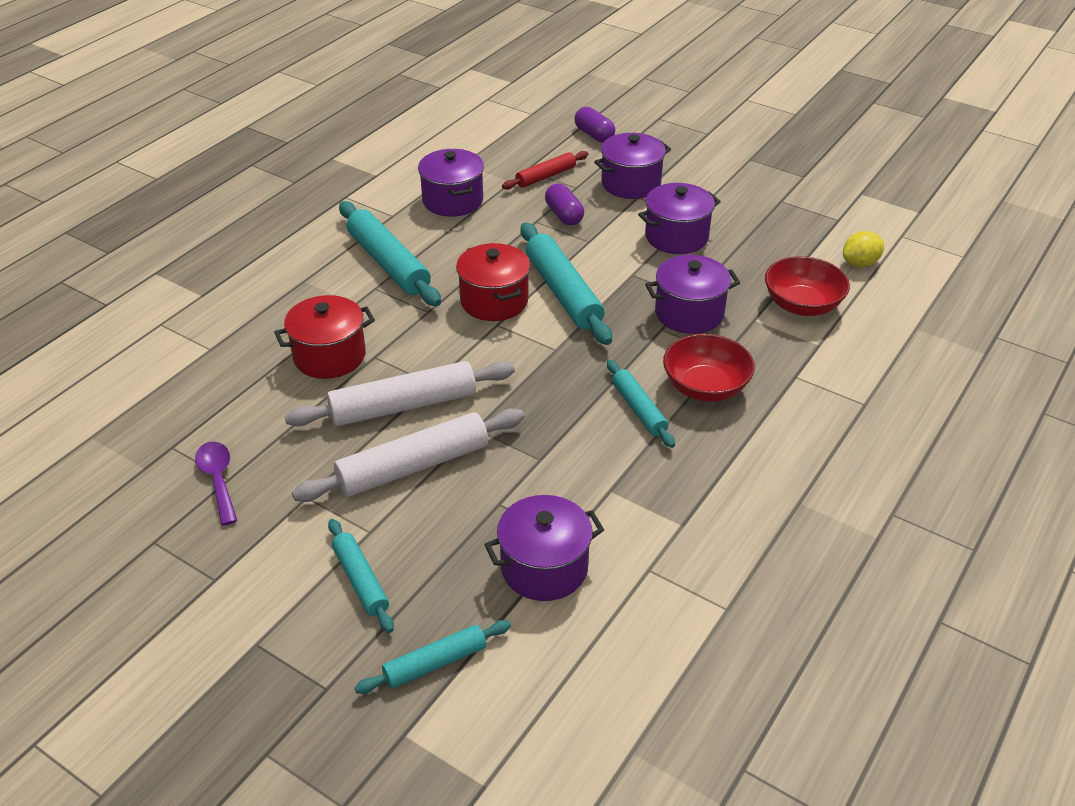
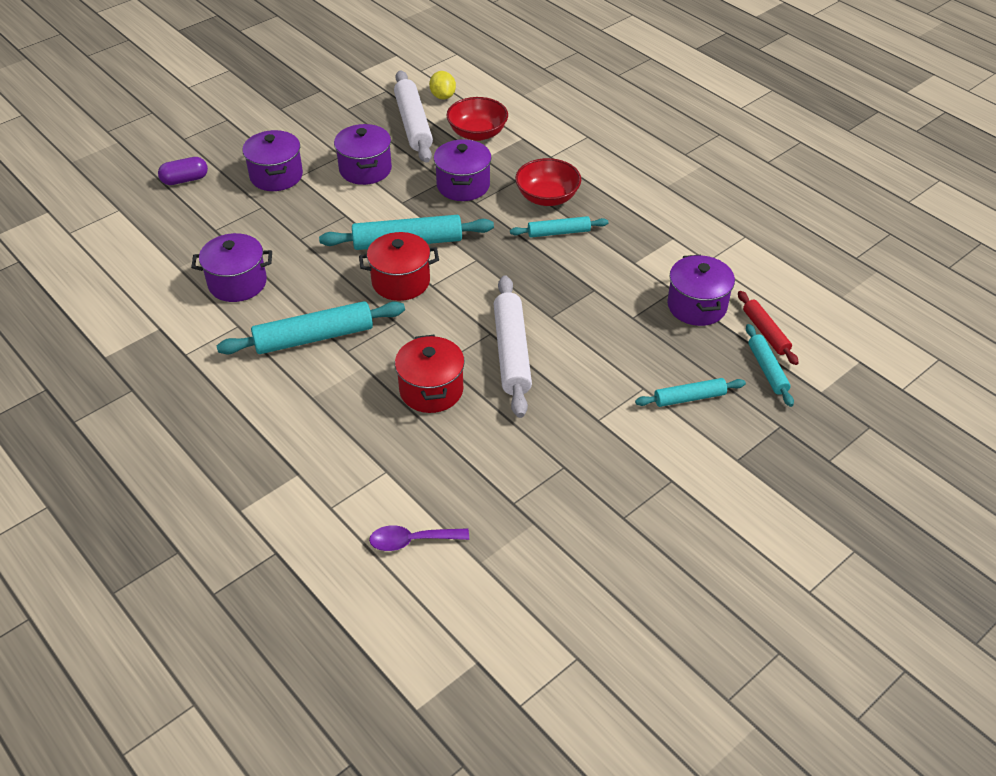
camera: 75 degrees left, 5 degrees up
(218, 479) = (563, 473): purple spoon -> purple spoon (411, 541)
(413, 466) = (582, 356): white rolling pin -> white rolling pin (413, 124)
(545, 176) = (234, 220): red rolling pin -> red rolling pin (765, 332)
(564, 215) = (300, 221): purple capsule -> none

